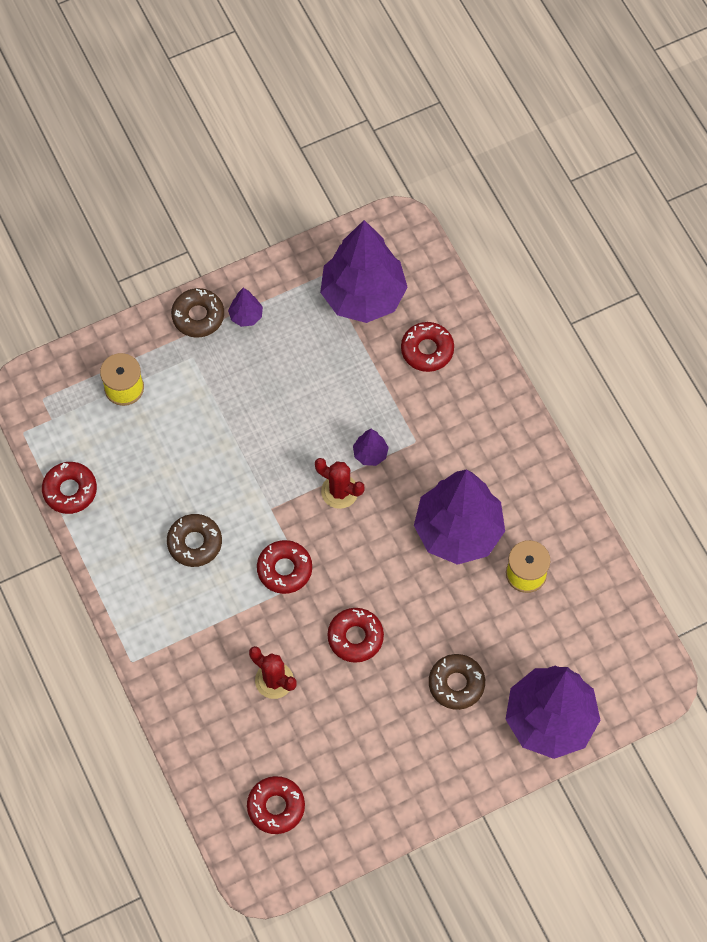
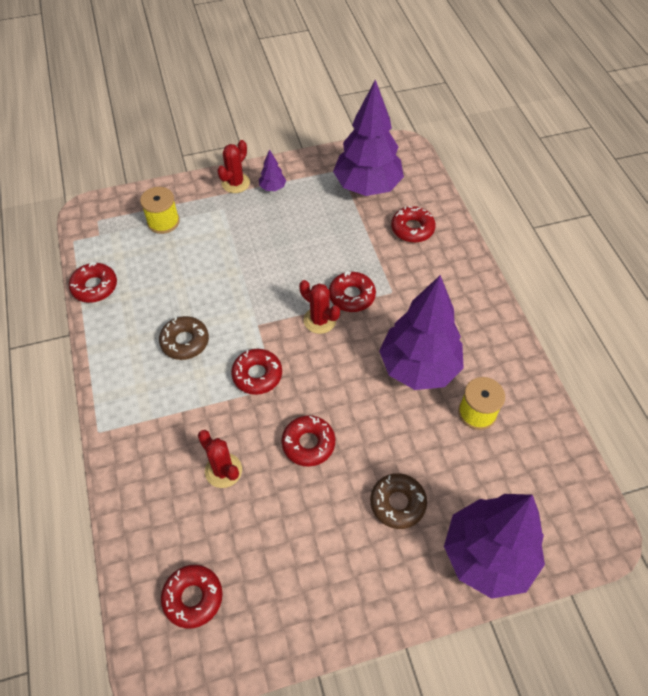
camera: 10 degrees right, 10 degrees down
(198, 316) = (235, 183): brown donut -> red cactus
(370, 454) = (352, 296): purple tree -> red donut

